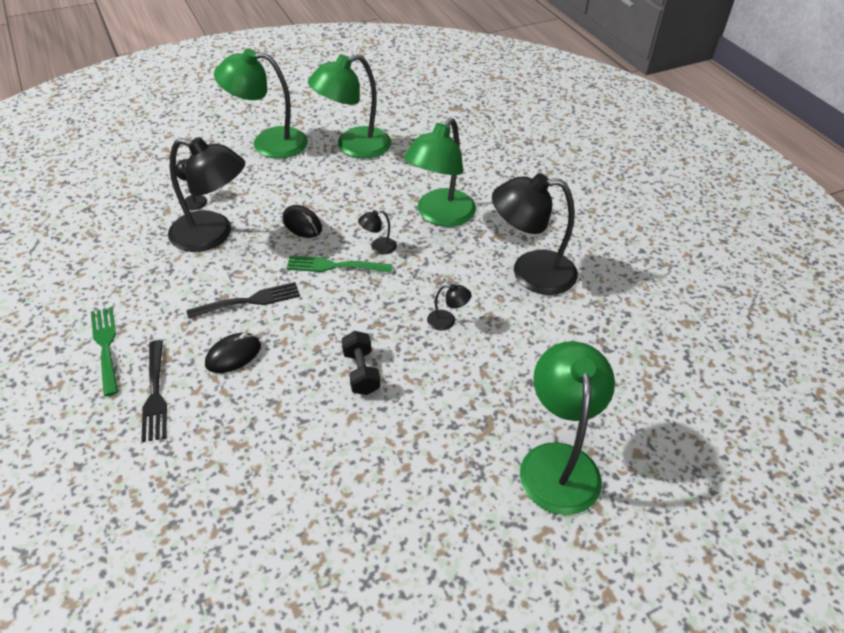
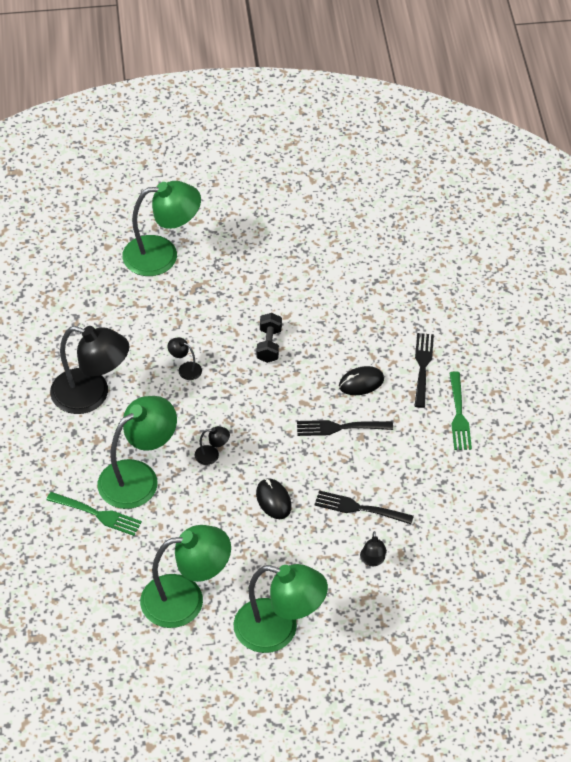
camera: 160 degrees left, 5 degrees up
(213, 235) = (360, 508): black lamp -> black fork
(335, 266) = (257, 444): green fork -> green fork (96, 514)
(558, 462) = (162, 255): green lamp -> green lamp turned 120 degrees counterclockwise

